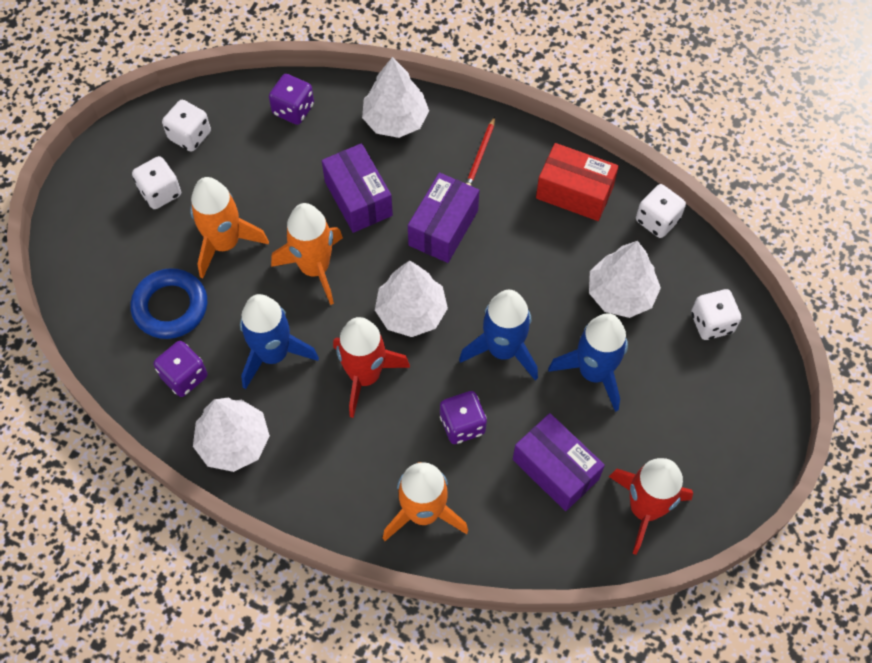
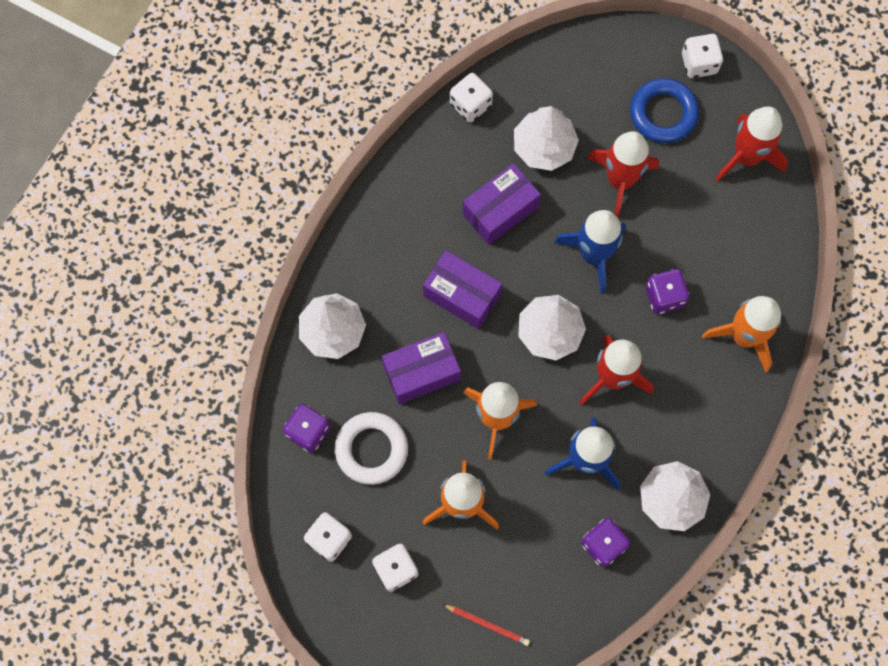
camera: 85 degrees left, 10 degrees up
(170, 307) = (528, 558): blue ring -> blue ring (663, 113)
(278, 162) = (371, 449): none -> white ring
(480, 155) = (383, 253): red pencil -> red pencil (487, 624)
(555, 469) = (709, 223): purple box -> purple box (500, 211)
(574, 192) = (434, 172): red box -> none
(594, 372) = (620, 180): blue rocket -> red rocket
(711, 323) = (578, 76): white dice -> white dice (699, 63)

